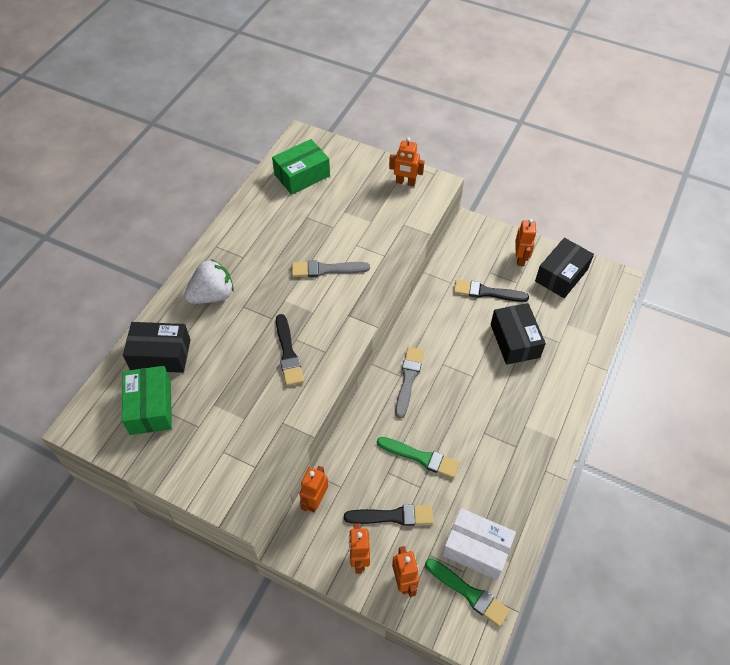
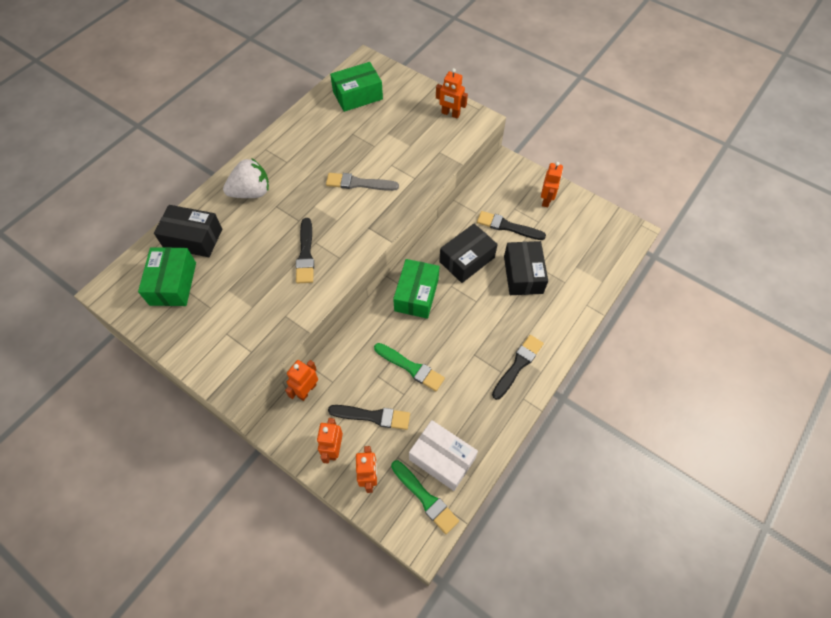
camera: 10 degrees right, 5 degrees up
(408, 379) = (416, 295): grey brush -> green box
(532, 436) = (518, 365): none -> black brush
(561, 275) = (581, 221): black box -> black box (467, 259)

